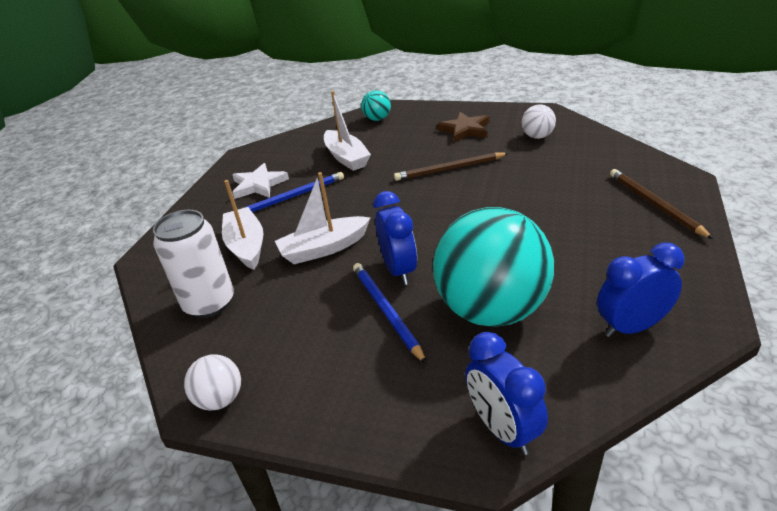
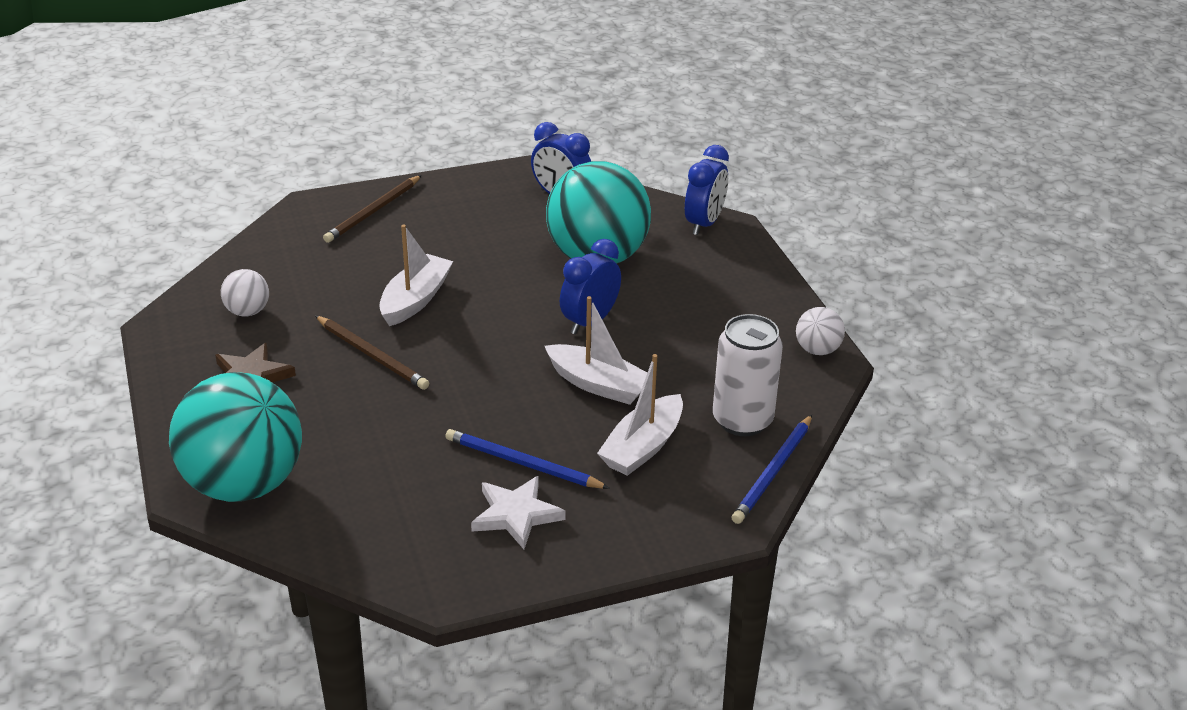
camera: 130 degrees left, 0 degrees up
(346, 157) = (390, 461): white boat -> white boat (415, 300)
(377, 119) = (244, 484): turquoise ball -> turquoise ball, size x2.33
(386, 311) = (648, 308): blue pencil -> blue pencil (773, 472)

